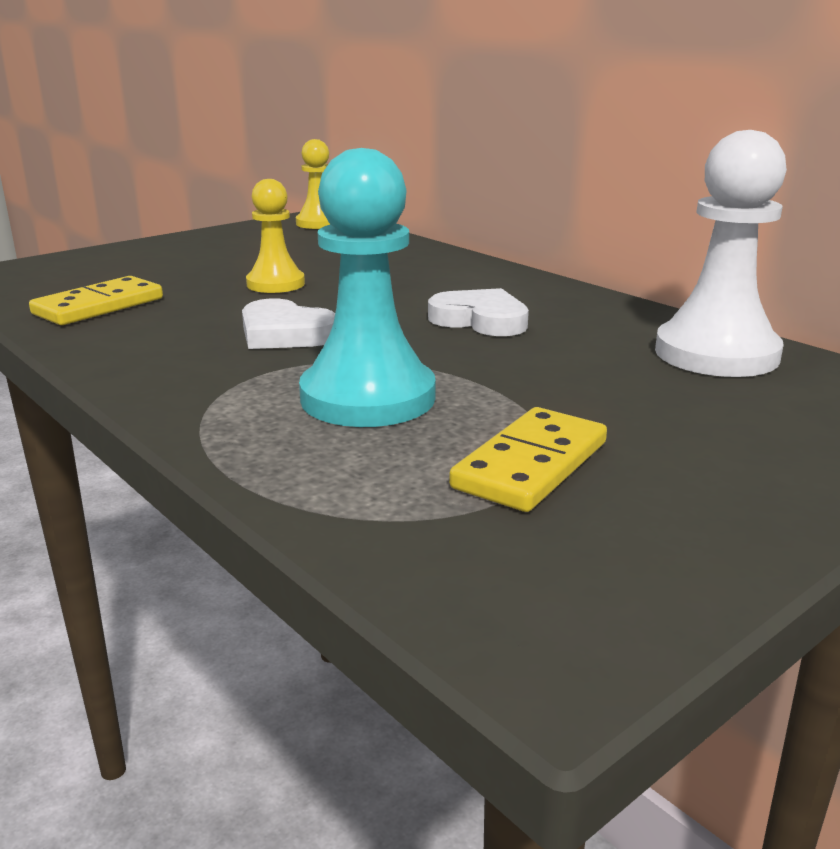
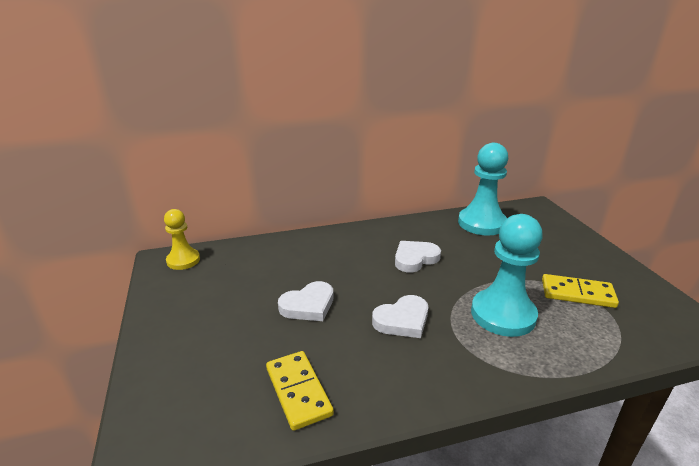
camera: 65 degrees left, 5 degrees up
(275, 284) = (308, 305): yellow pawn -> white heart
(530, 465) = (577, 293): yellow domino -> yellow domino turned 45 degrees counterclockwise
(716, 354) = (481, 223): white pawn -> turquoise pawn

